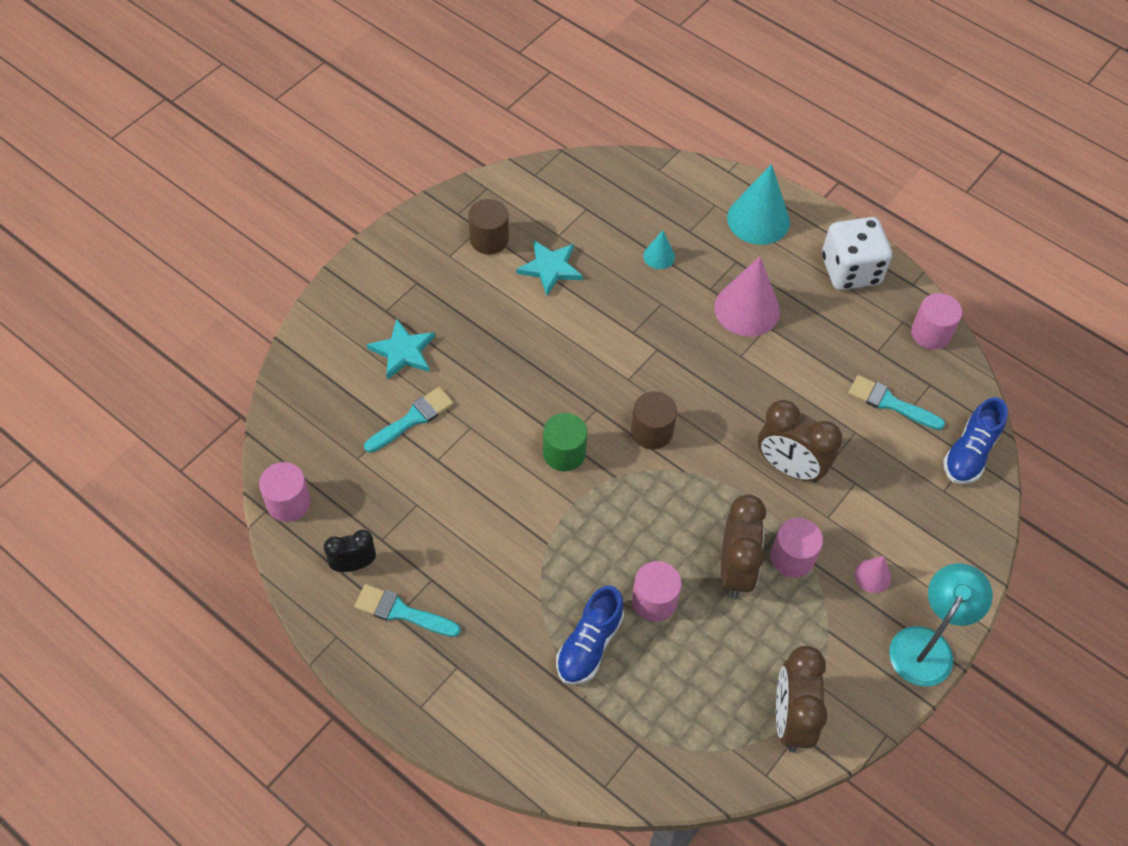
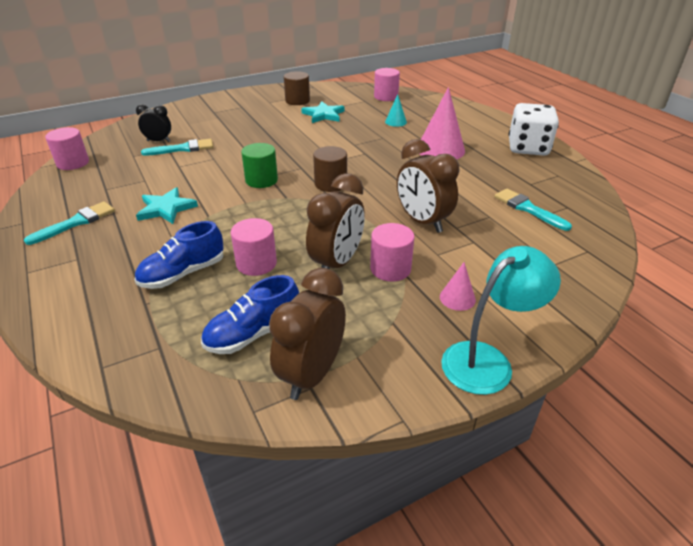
camera: 25 degrees right, 20 degrees down
(354, 564) = (75, 195): black clock -> black clock (158, 141)
(402, 612) = (76, 222): turquoise brush -> turquoise brush turned 90 degrees clockwise
(403, 351) = (206, 126): turquoise star -> turquoise star (166, 208)
(758, 219) = (473, 120): turquoise cone -> none
(930, 333) = (579, 184): pink cylinder -> pink cylinder (386, 97)
(969, 453) = (589, 248): blue shoe -> blue shoe (253, 333)

